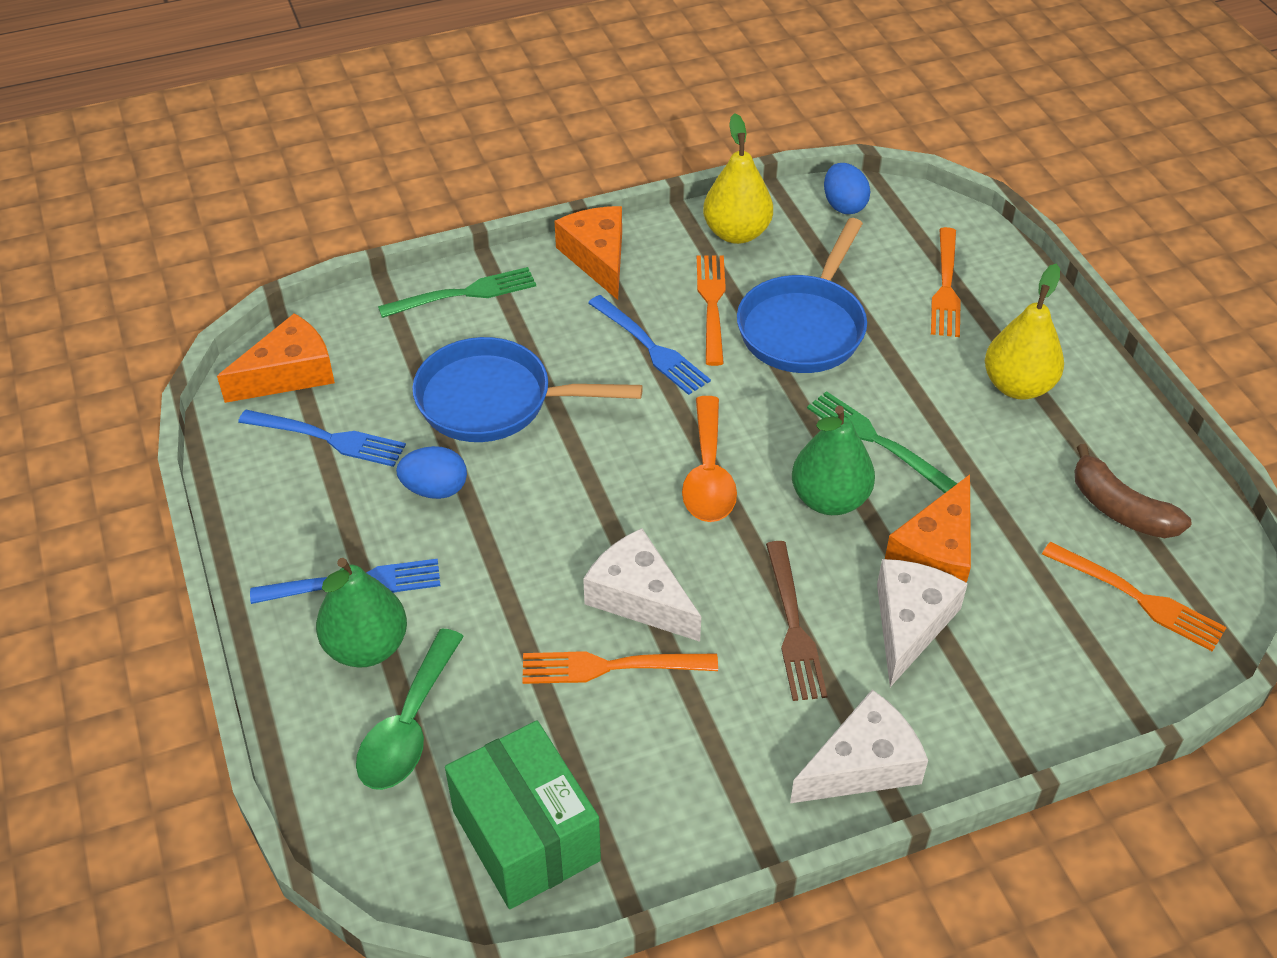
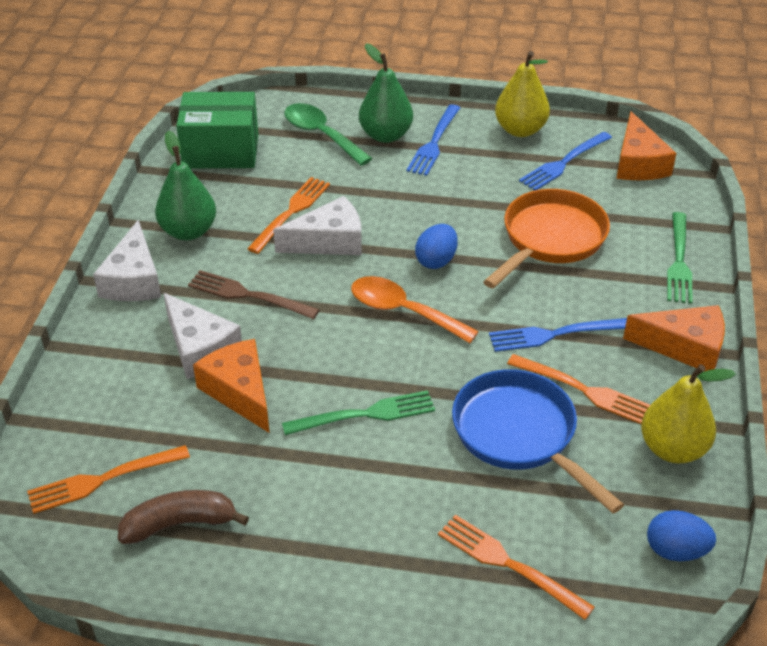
camera: 120 degrees right, 5 degrees down
(435, 489) = (485, 191): blue egg -> blue egg (436, 261)
(494, 401) = (550, 239): blue pan -> orange pan
(829, 499) = (331, 361): green pear -> green pear (188, 231)
(1017, 386) = (352, 540): yellow pear -> yellow pear (520, 130)

